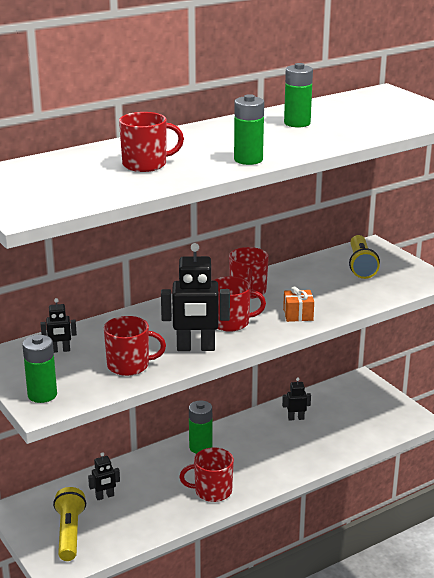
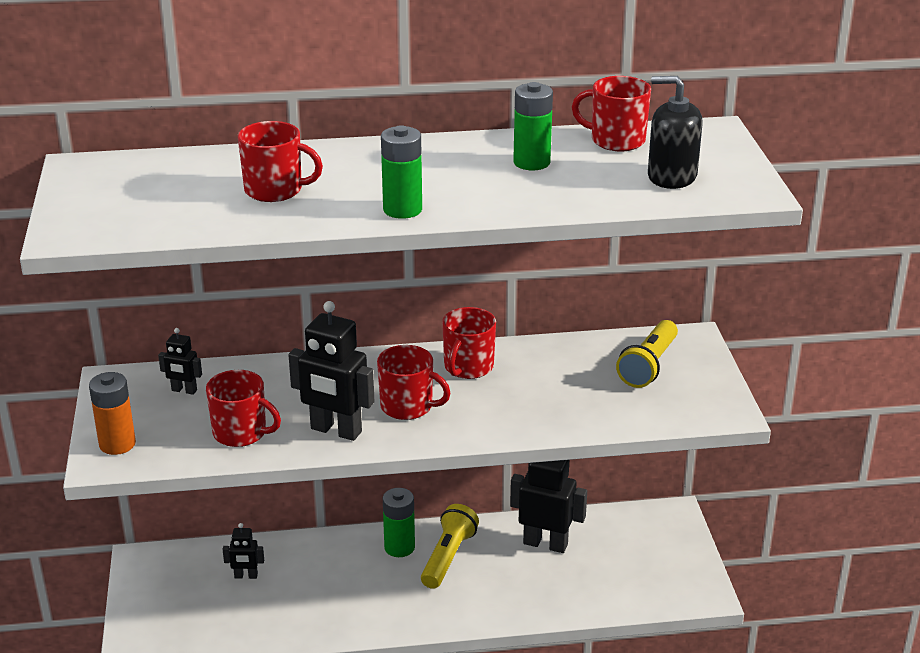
camera: 25 degrees right, 5 degrees up
(42, 395) = (117, 444): green battery -> orange battery
(70, 533) = (177, 609): yellow flashlight -> yellow flashlight (448, 557)
(212, 491) = (370, 610): red mug -> red mug (616, 140)
(296, 418) = (545, 543): black robot -> black robot, size x1.96
(298, 315) = (500, 418): orange gift -> none
(392, 116) = (671, 176): none -> black soap dispenser

